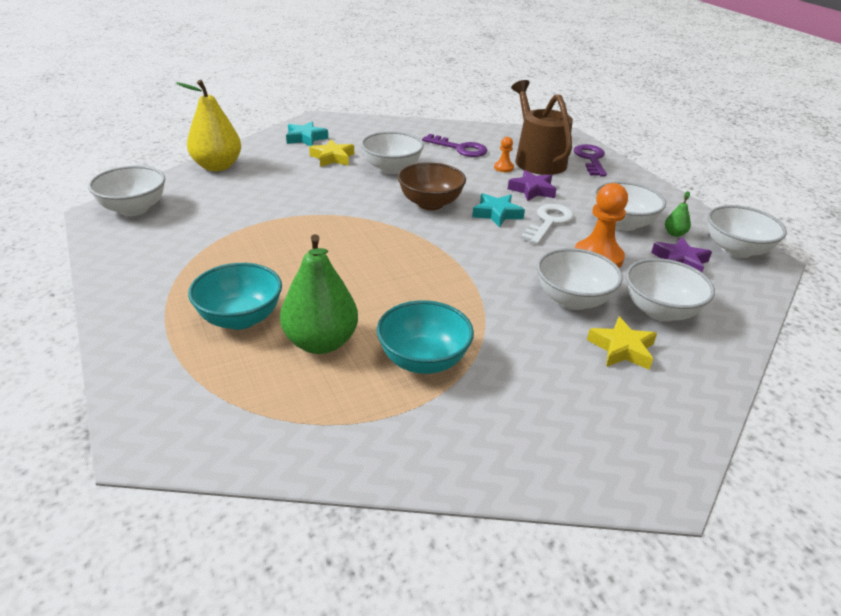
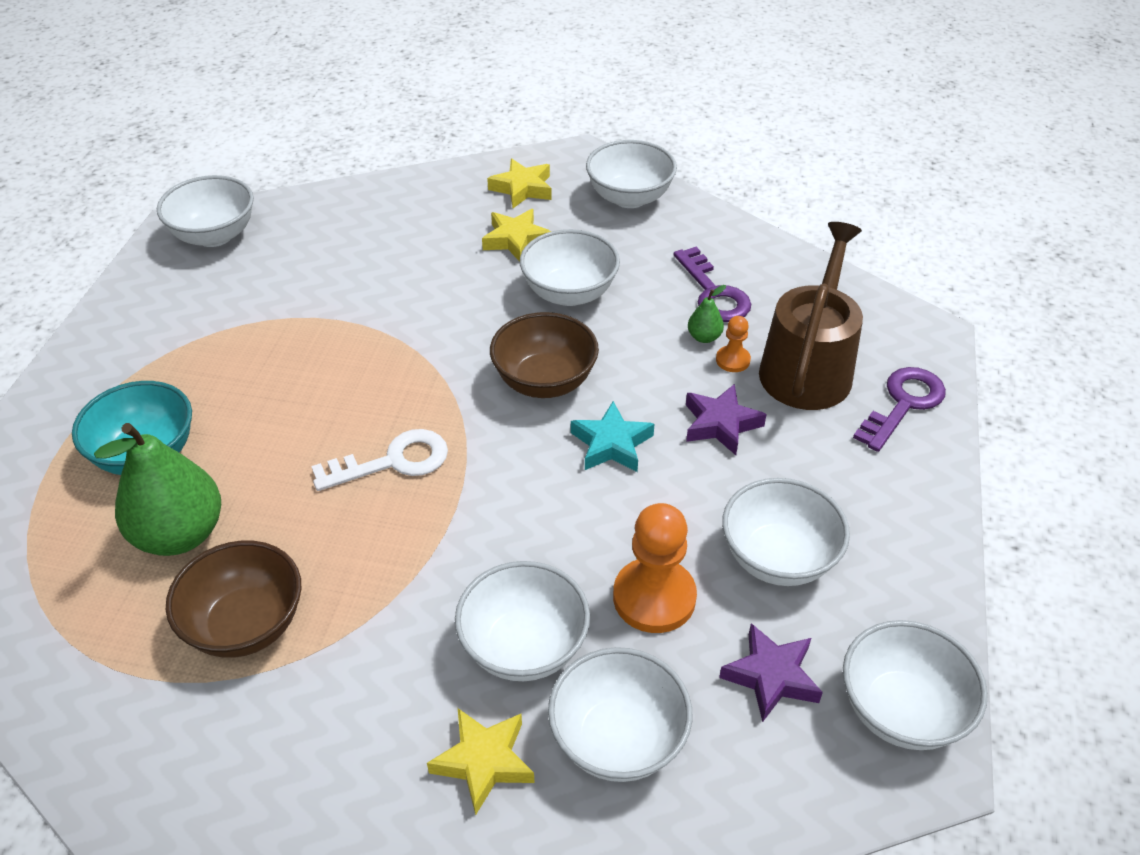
camera: 40 degrees right, 10 degrees up
(217, 166) = (366, 200): yellow pear -> none
(305, 138) = (522, 188): turquoise star -> yellow star
(368, 127) = (629, 197): none -> white bowl
(423, 360) = (246, 625): turquoise bowl -> brown bowl
(549, 222) = (667, 497): white key -> white key (393, 462)
(674, 234) = (838, 621): green pear -> green pear (704, 337)

